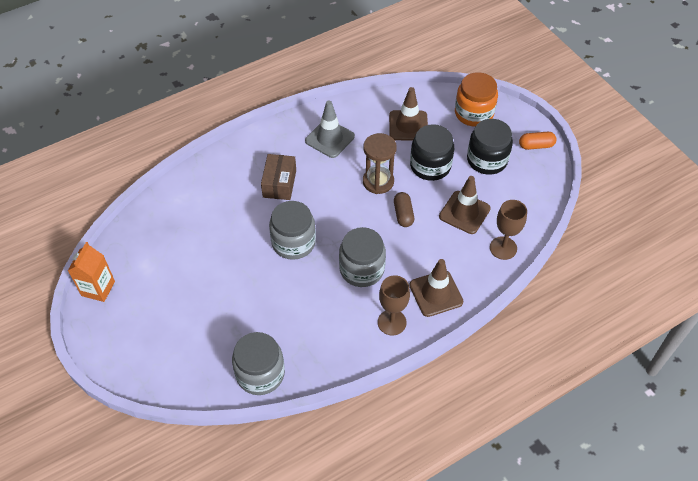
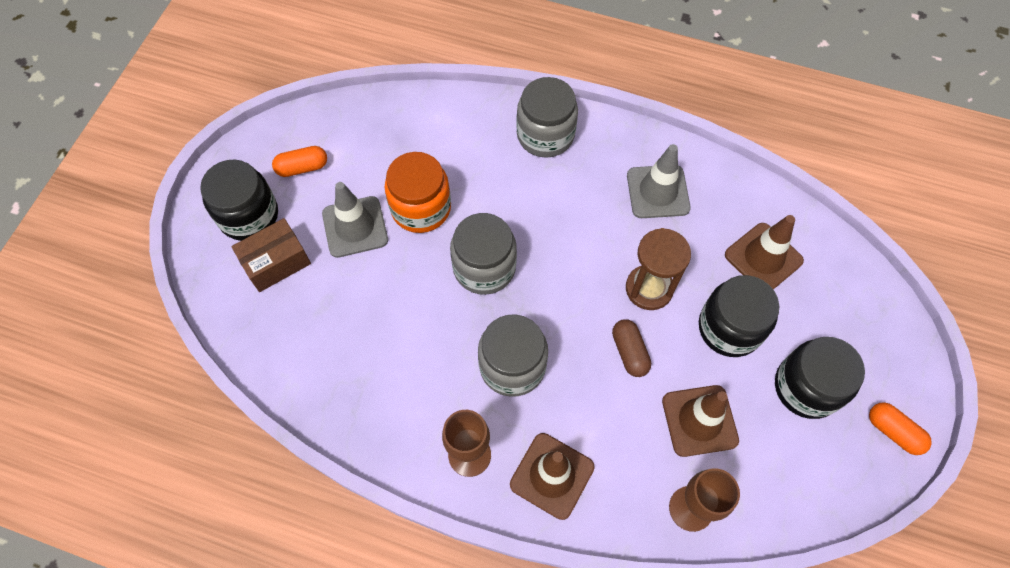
camera: 50 degrees right, 10 degrees up
(98, 288) = (274, 139): orange carton -> none
(135, 287) = (302, 168): none -> orange capsule
(136, 335) = (249, 216): none -> black jar
(203, 286) = (355, 227): none -> grey traffic cone
(260, 374) = (294, 367): grey jar -> grey jar (545, 135)
(279, 183) = (547, 192): brown box -> brown box (276, 262)
(403, 214) = (629, 352): brown capsule -> brown capsule turned 60 degrees counterclockwise
(474, 113) = (863, 317): orange jar -> orange jar (421, 208)

